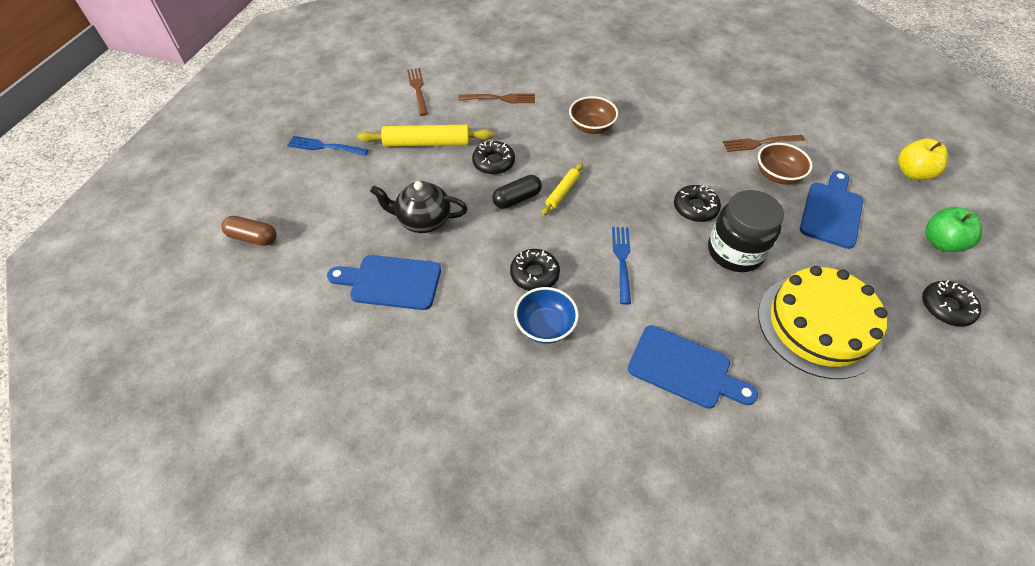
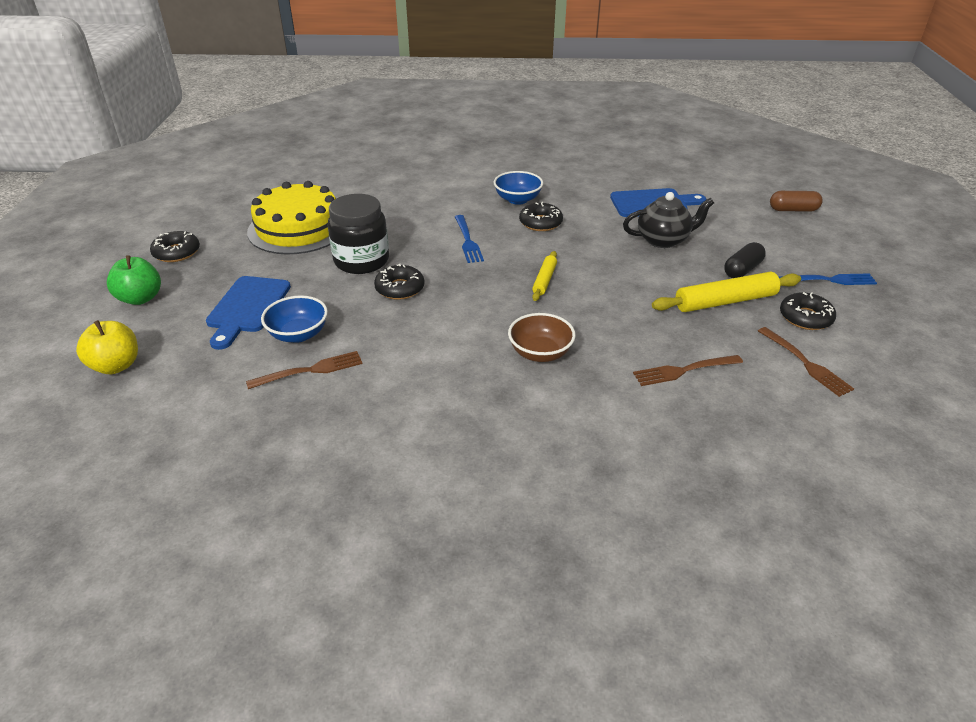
camera: 165 degrees right, 15 degrees down
(493, 162) = (635, 295): black donut -> black donut (805, 317)
(517, 199) = (587, 268): black capsule -> black capsule (742, 270)
(684, 368) = (409, 195): blue cutting board -> none
(777, 175) = (298, 334): brown bowl -> blue bowl

